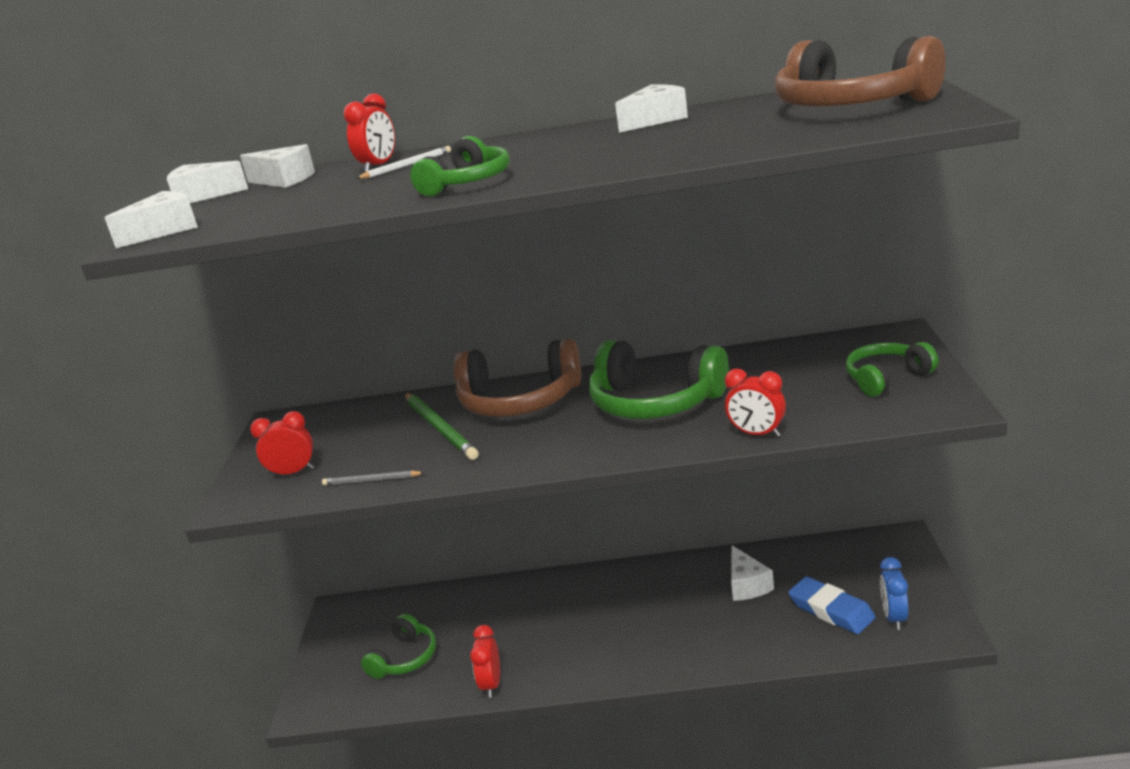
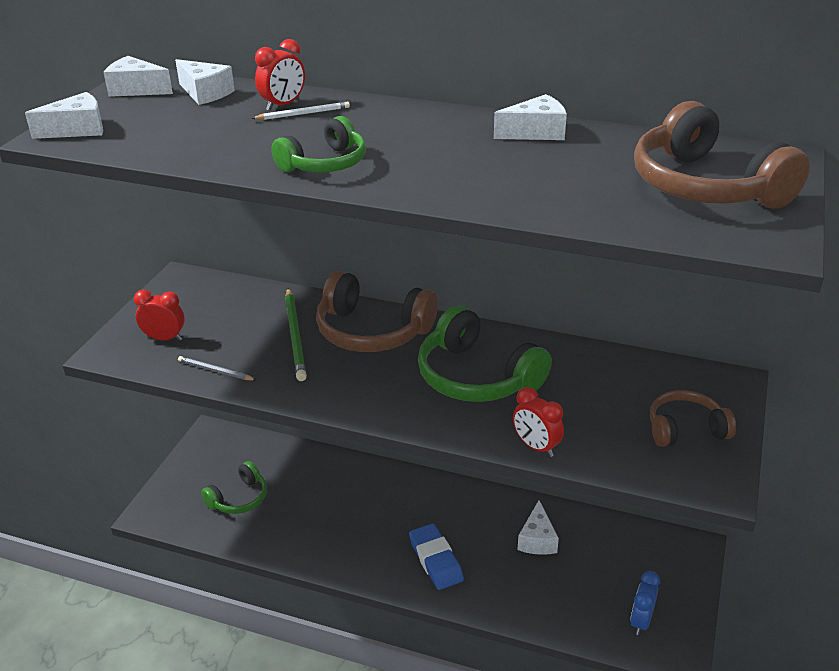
camera: 15 degrees right, 10 degrees up
(491, 684) = (290, 549): red clock -> none
(831, 610) = (592, 592): blue eraser -> blue eraser (435, 560)
(887, 378) = (685, 429): green headphones -> brown headphones

